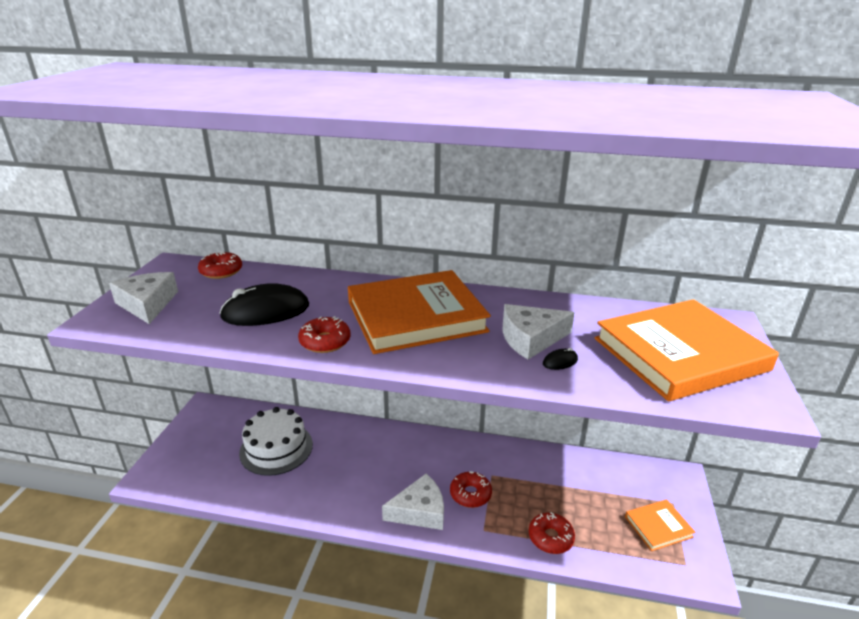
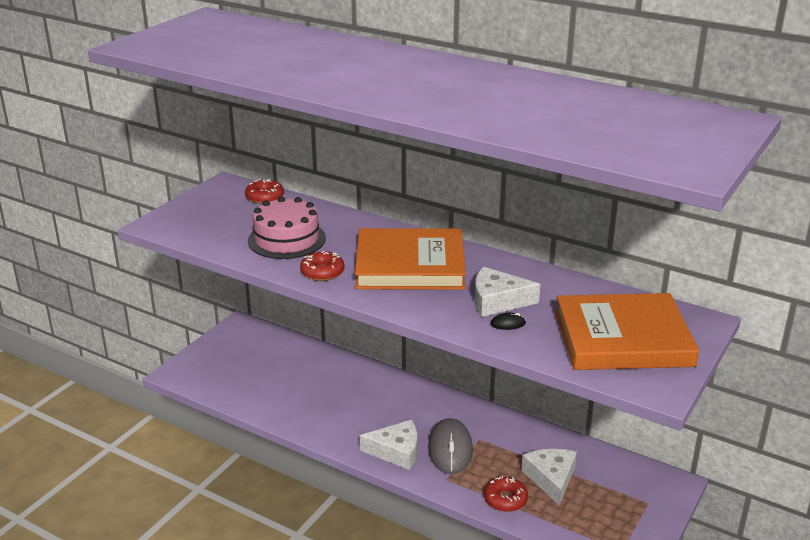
camera: 20 degrees right, 0 degrees up
(147, 304) = (196, 217): white cheese -> white cheese (551, 478)
(266, 311) = (287, 239): black mouse -> pink cake
(276, 448) = (290, 373): white cake -> none
(470, 494) = (450, 449): red donut -> grey mouse
(658, 527) = (617, 517): orange book -> none

